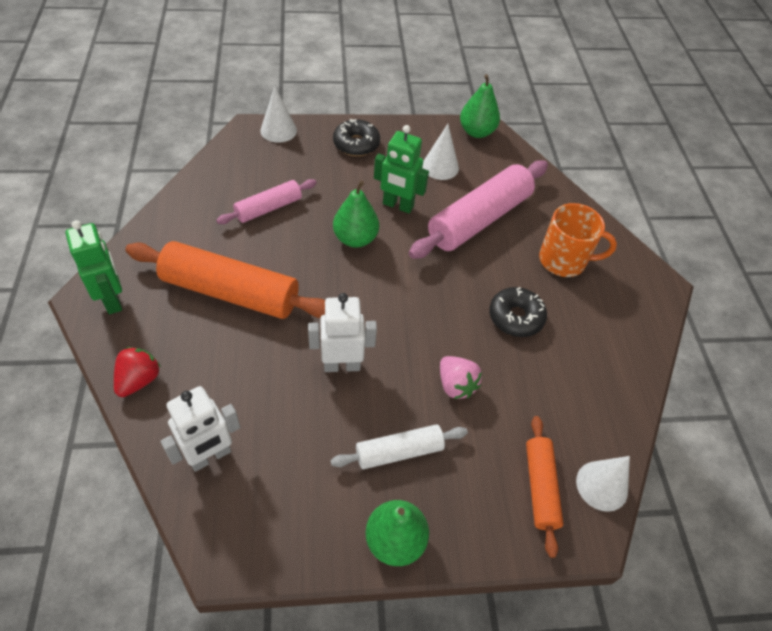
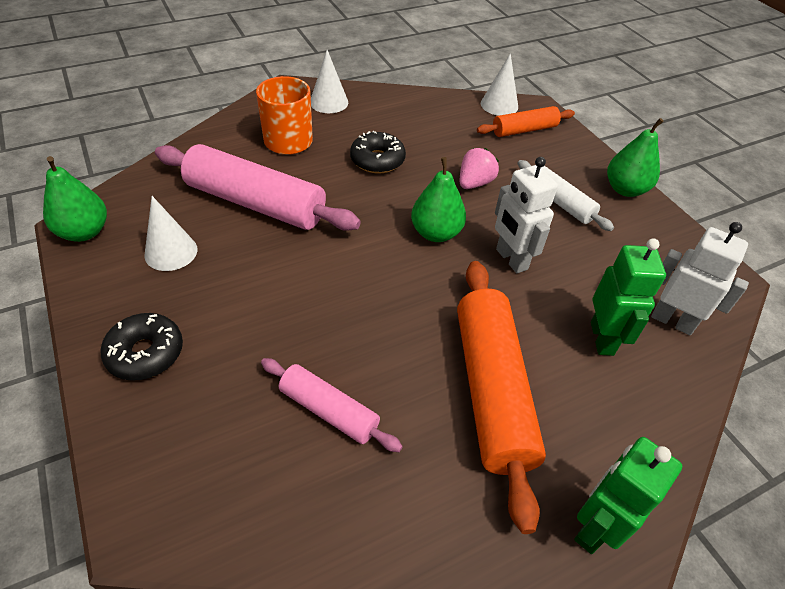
camera: 110 degrees left, 5 degrees down
(139, 380) = (661, 424): red strawberry -> none
(278, 130) = (134, 476): white cone -> white cone (329, 102)
(355, 239) = (339, 298): green pear -> green pear (436, 233)
(398, 205) = (262, 274): green robot -> green robot (602, 338)

